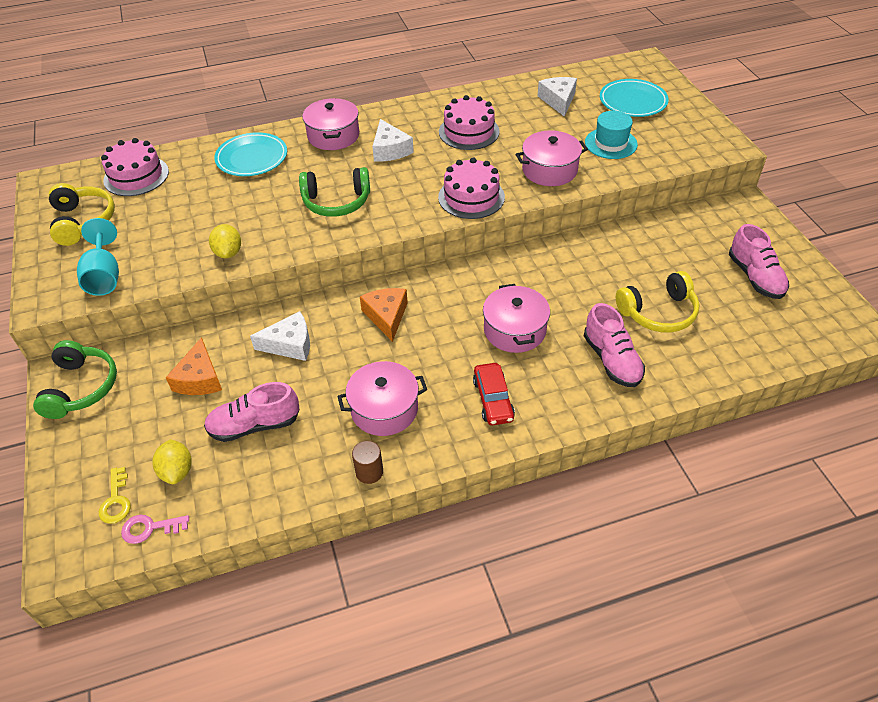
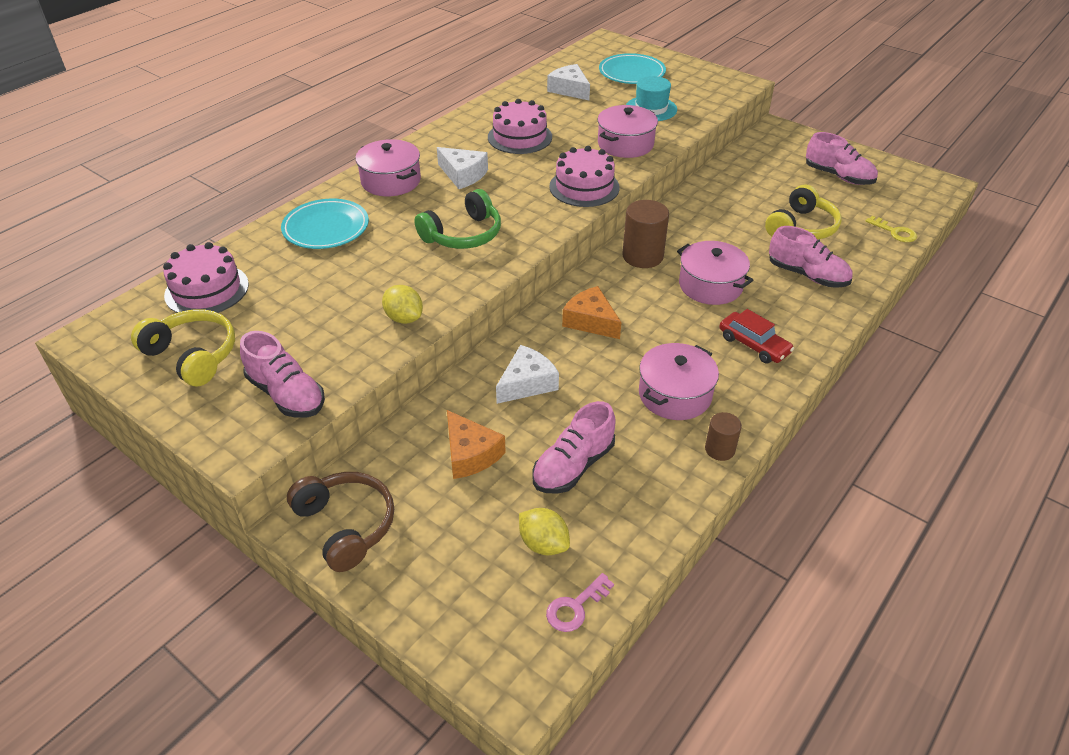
camera: 35 degrees left, 5 degrees down
(81, 387) = (346, 525): green headphones -> brown headphones
(104, 276) = (286, 394): turquoise goblet -> pink shoe
(116, 501) = (511, 604): yellow key -> yellow key (895, 232)
(486, 279) = (642, 256): none -> brown cylinder

